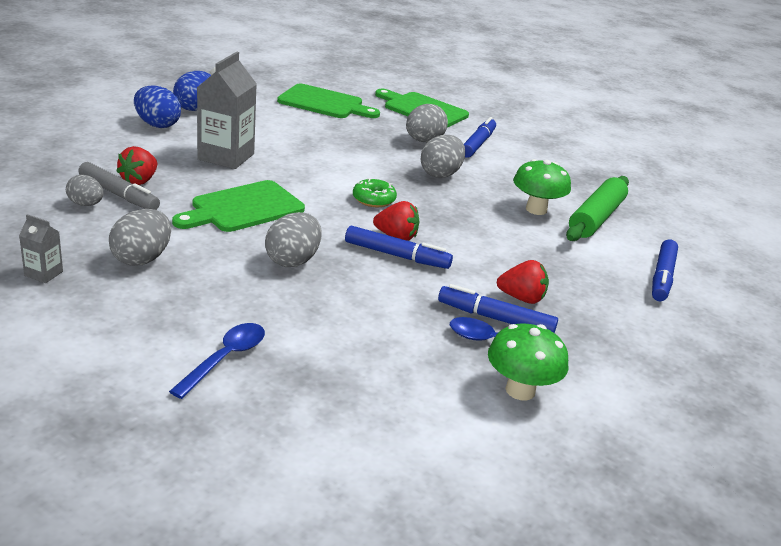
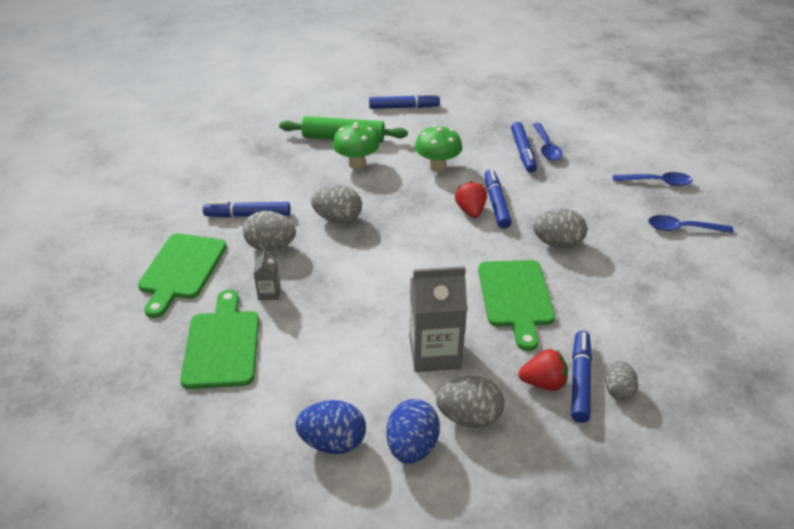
camera: 110 degrees left, 10 degrees up
(43, 273) = (720, 348): grey carton -> grey carton (269, 293)
(119, 194) = (580, 380): grey marker -> blue marker
(142, 259) = (643, 312): grey egg -> grey egg (469, 417)
(243, 208) = (516, 297): green cutting board -> green cutting board turned 60 degrees clockwise
(338, 396) = (657, 182): none -> blue spoon
(373, 199) = (424, 238): green donut -> none
(520, 390) = (578, 133): green mushroom -> green mushroom (437, 166)
(521, 298) = (489, 148): red strawberry -> none

